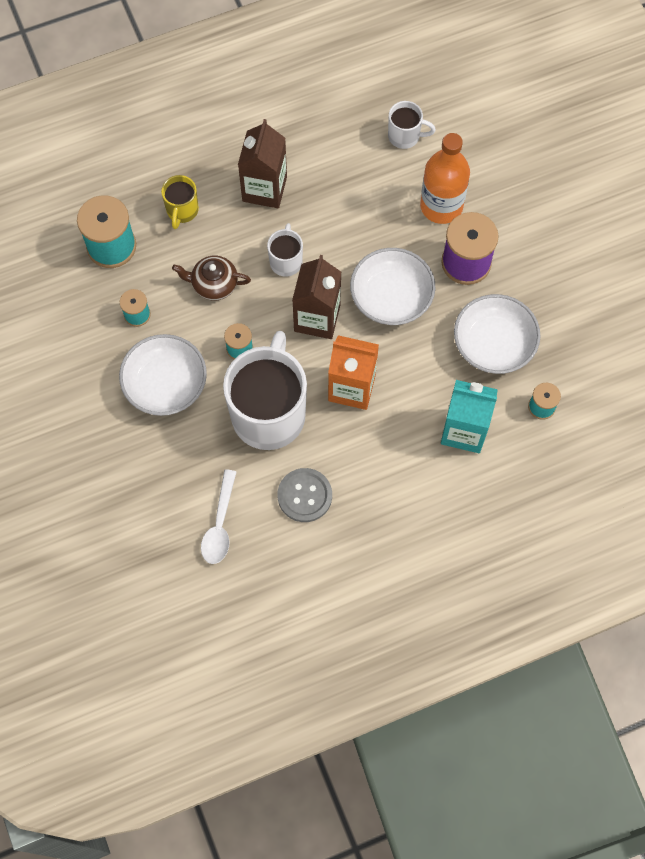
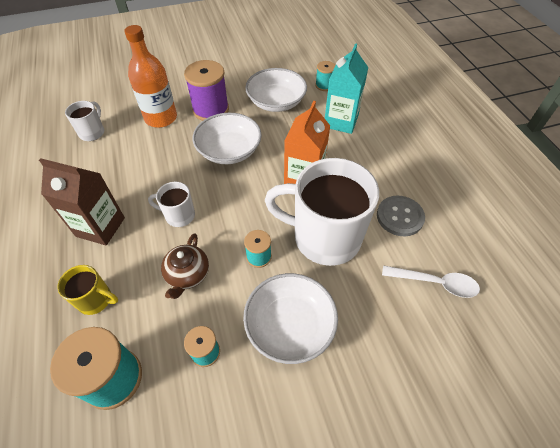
camera: 85 degrees left, 15 degrees down
(317, 318) = (238, 197): brown carton -> none

